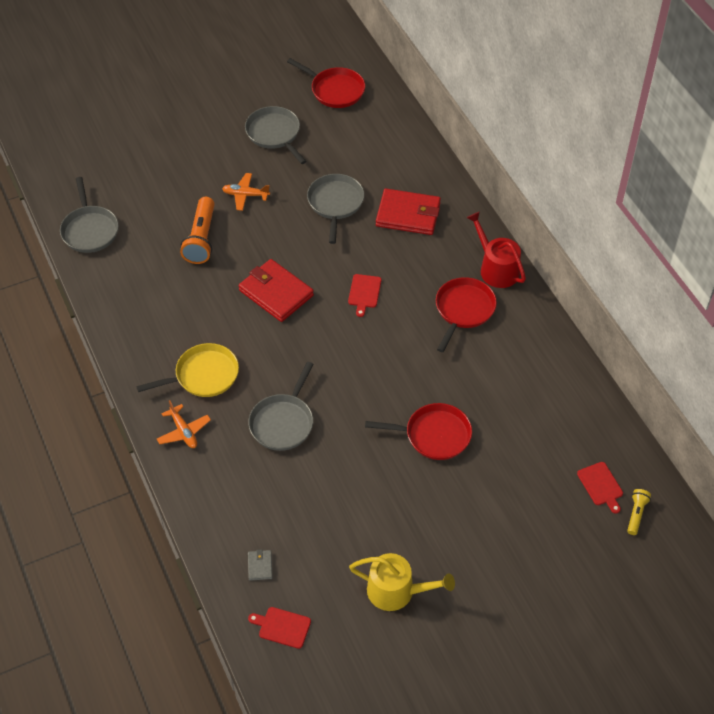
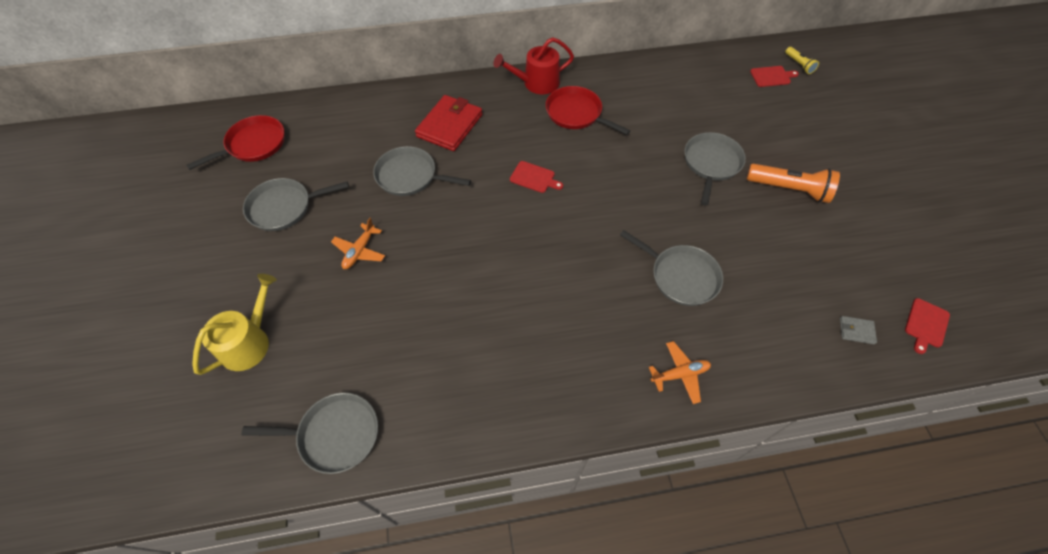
camera: 75 degrees left, 5 degrees up
(201, 239) = (405, 306): orange flashlight -> orange flashlight (789, 189)
(203, 375) = (605, 340): yellow pan -> none
(276, 293) = (510, 249): red wallet -> none
(396, 591) = (878, 226): yellow watering can -> yellow watering can (249, 342)
(434, 435) = (711, 163): red pan -> grey pan
(636, 514) = (799, 65): yellow flashlight -> yellow flashlight turned 150 degrees counterclockwise

